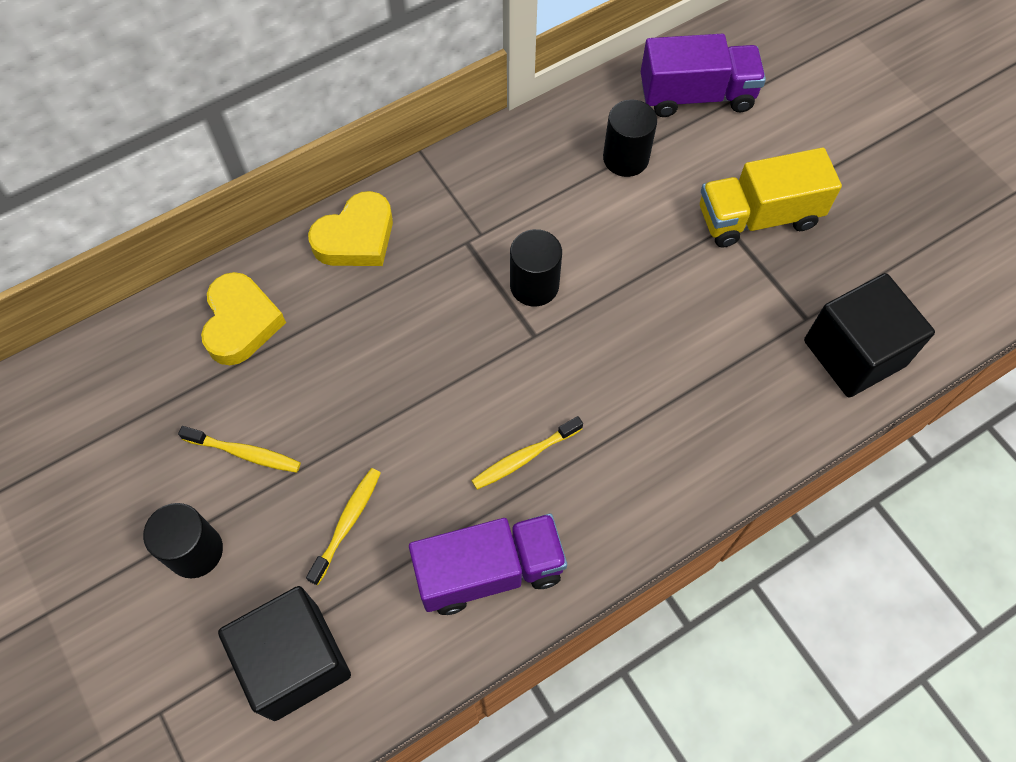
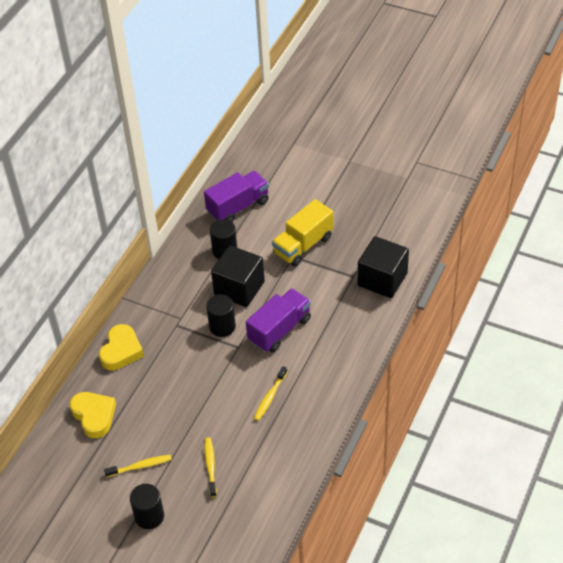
camera: 30 degrees left, 15 degrees down
(295, 661) = (229, 529): black cube -> black cube (239, 288)
(489, 571) = (287, 448): purple truck -> purple truck (279, 330)

